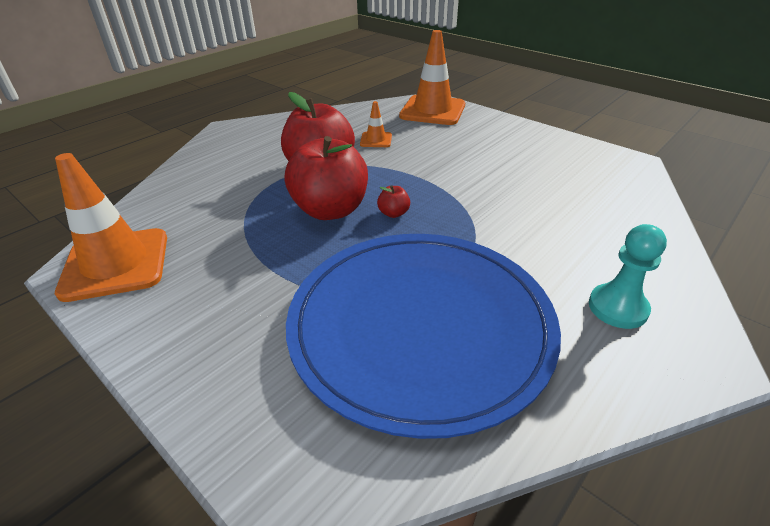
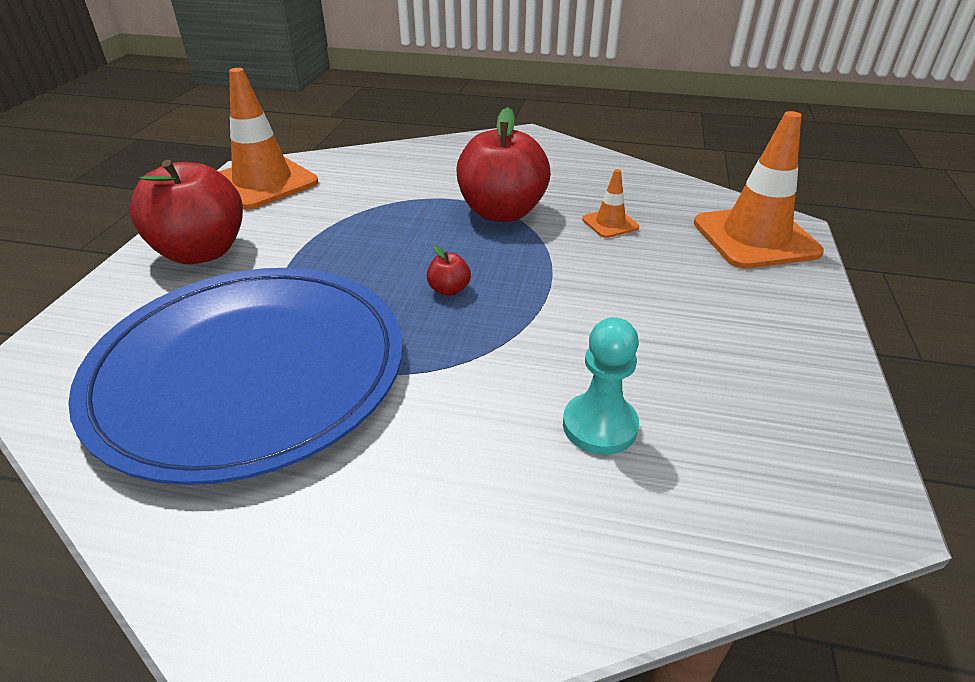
camera: 60 degrees right, 0 degrees up
(330, 210) = (422, 248): red apple -> red apple (201, 252)
(617, 308) = (363, 545): turquoise pawn -> turquoise pawn (599, 426)

